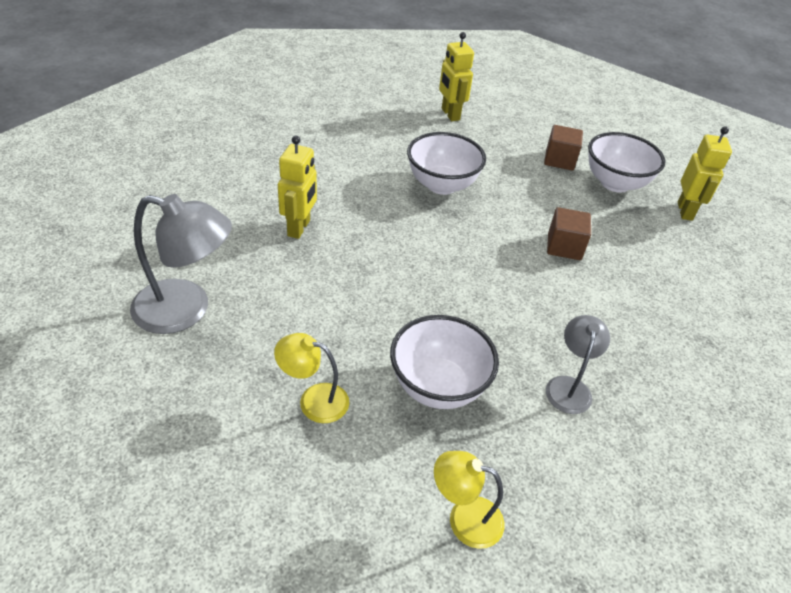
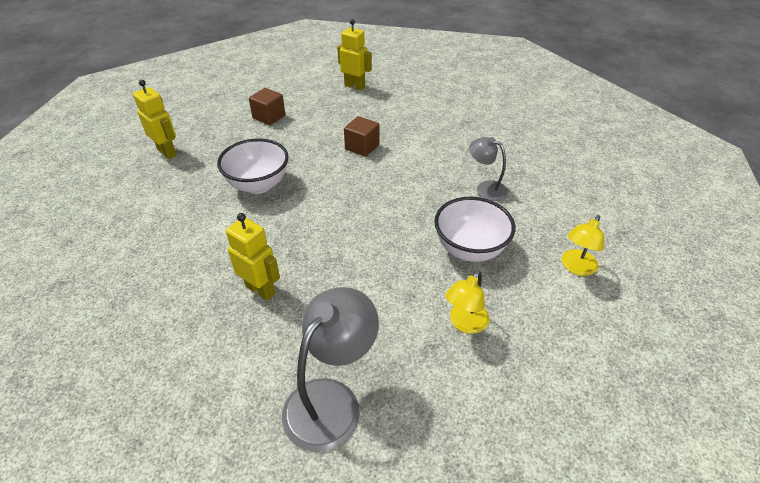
camera: 65 degrees left, 0 degrees up
(450, 114) = (167, 152): yellow robot -> yellow robot turned 135 degrees counterclockwise
(615, 183) = (310, 102): white bowl -> none

